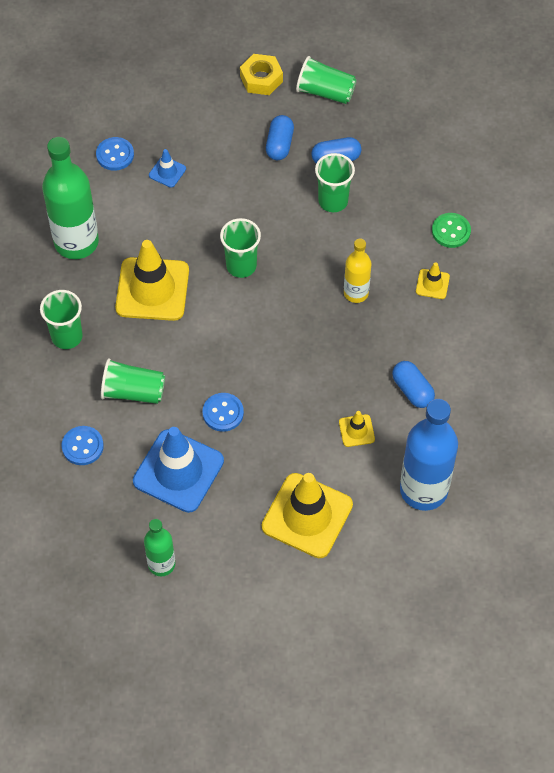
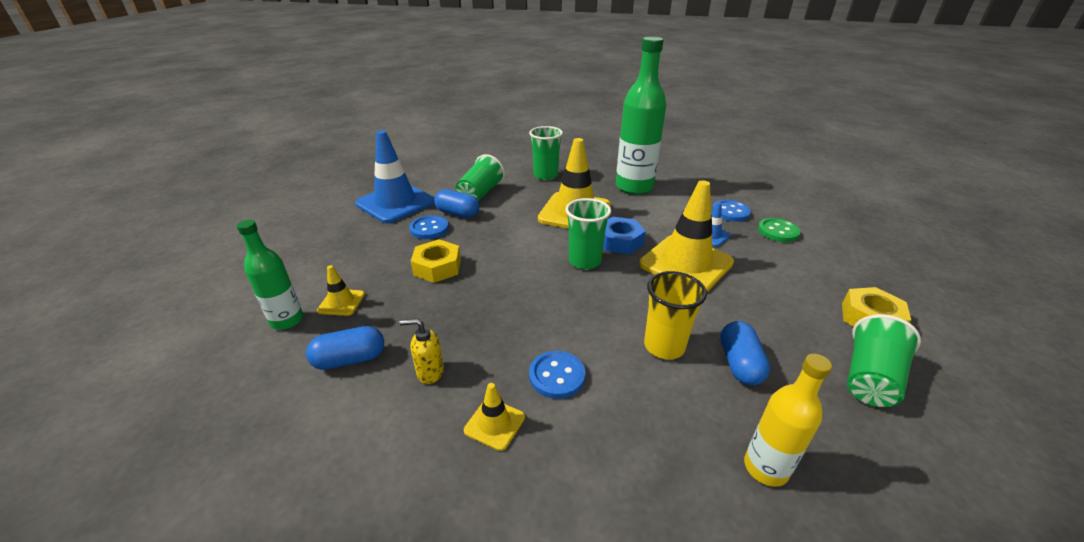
camera: 105 degrees right, 25 degrees down
(82, 446) = (449, 172): blue button -> blue button (557, 376)
(161, 564) = (330, 188): green bottle -> green bottle (287, 320)
(199, 243) = (620, 241): none -> blue nut
(279, 144) = (758, 315): blue capsule -> blue capsule (458, 213)
(285, 379) = (437, 267): none -> yellow nut
(307, 516) = (289, 255): yellow traffic cone -> yellow traffic cone (686, 263)
(333, 201) = (664, 346): green cup -> yellow cup
(356, 293) = (515, 338): yellow bottle -> yellow bottle (765, 468)
(406, 335) = (430, 372): none -> yellow soap dispenser
(423, 490) = (223, 339): blue bottle -> none
(451, 231) = (586, 479): green button -> green button (778, 231)

